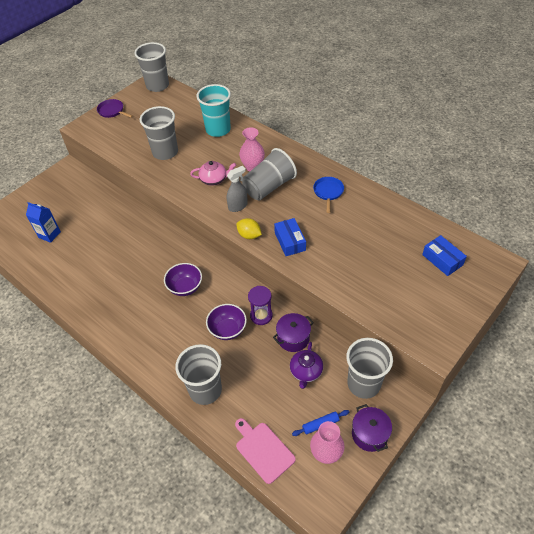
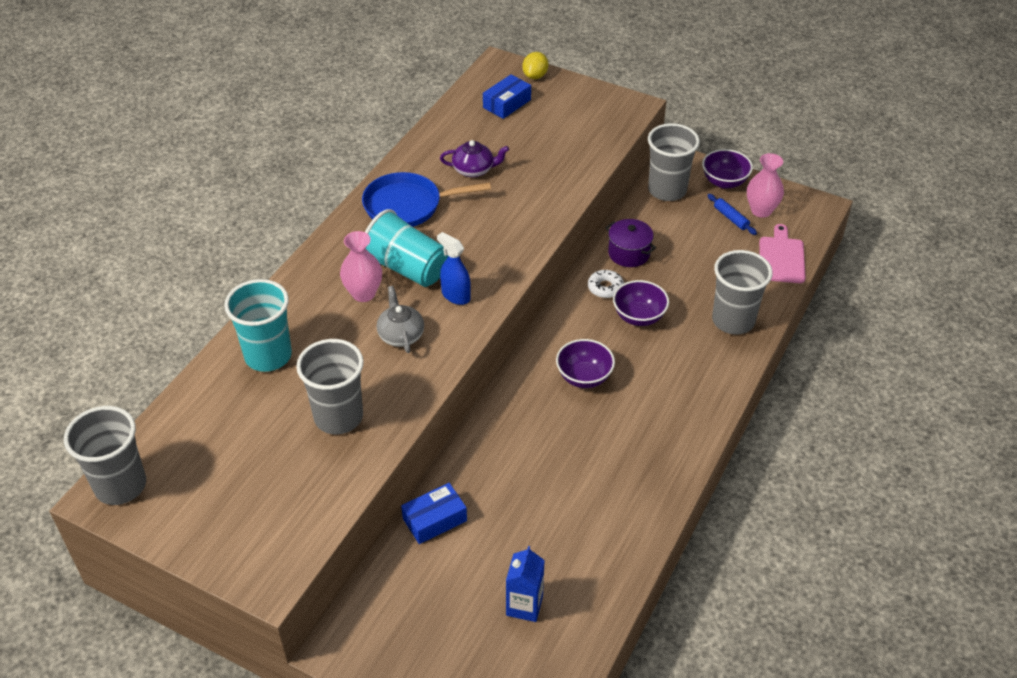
camera: 105 degrees left, 5 degrees down
(112, 111) = (212, 542): purple pan -> none
(214, 180) = (401, 335): pink teapot -> grey teapot
(238, 206) = (455, 295): grey spray bottle -> blue spray bottle
(249, 235) = (511, 273): yellow lemon -> yellow lemon (535, 76)
(261, 315) = (605, 288): purple hourglass -> white donut
(263, 450) = (781, 258): pink cutting board -> pink cutting board turned 150 degrees clockwise
(269, 187) = (407, 268): grey cup -> turquoise cup
(290, 241) = (512, 231): blue box -> blue box (434, 519)
(306, 371) = (671, 237): purple teapot -> purple teapot (474, 170)
(328, 192) = (408, 206): blue pan -> blue pan, size x1.68
(369, 434) = (724, 182): purple pot -> purple bowl

